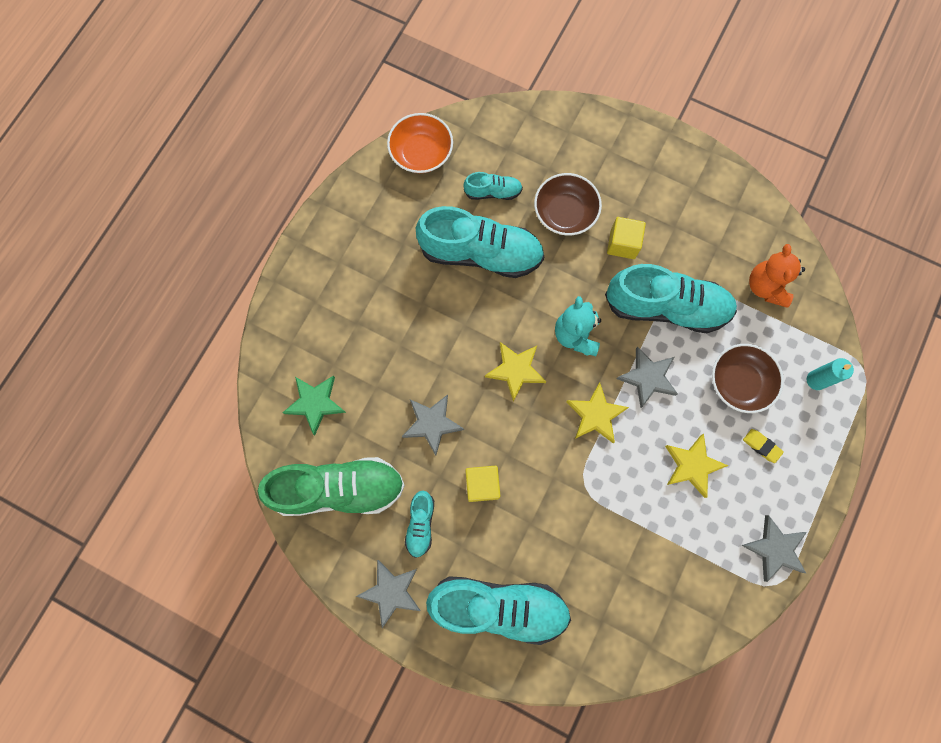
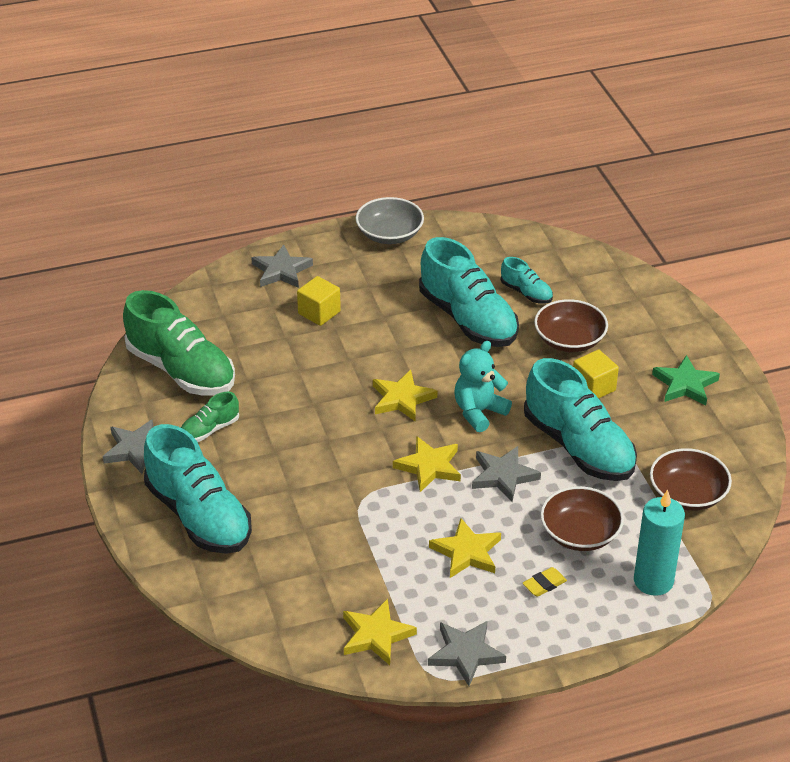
camera: 45 degrees right, 35 degrees down
(315, 403) = (231, 316): green star -> green star (685, 384)
(340, 216) = (389, 234): none -> grey bowl
(420, 524) = (209, 430): turquoise shoe -> green shoe
(421, 153) = (500, 239): orange bowl -> none
(432, 424) = (297, 383): grey star -> grey star (281, 271)
(482, 485) = (285, 442): yellow cube -> yellow cube (319, 312)
(711, 589) = (376, 635): none -> yellow star
(761, 446) = (544, 584): yellow eraser -> yellow eraser turned 60 degrees clockwise
(766, 287) = (687, 494): orange teddy bear -> brown bowl
(816, 380) = (653, 581): turquoise candle -> turquoise candle, size x1.59

